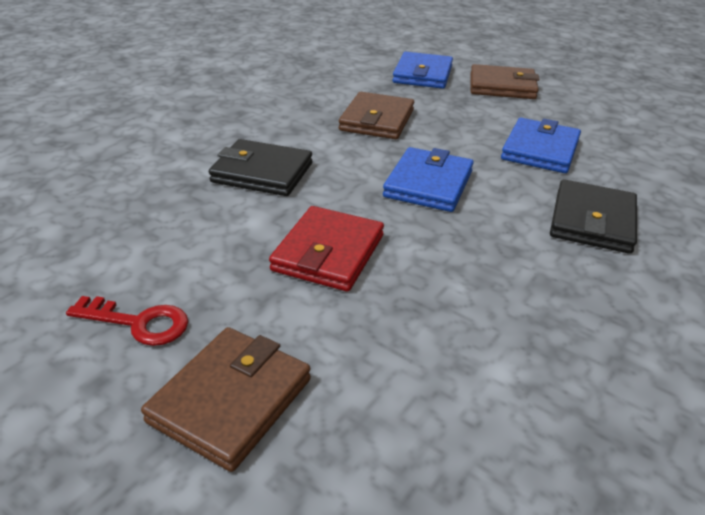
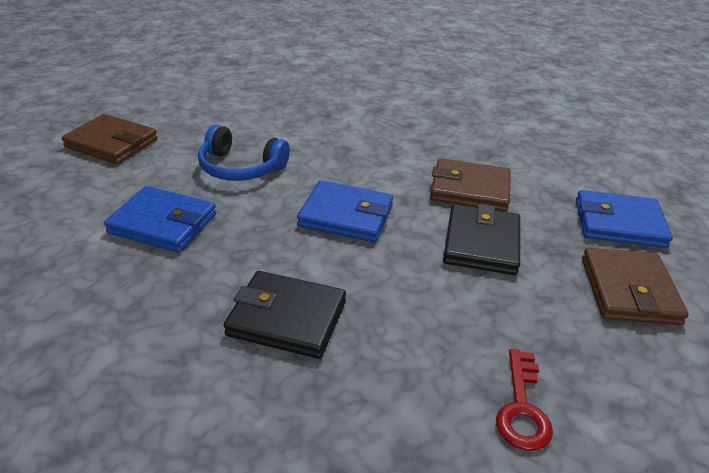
camera: 85 degrees right, 0 degrees up
(139, 323) = (180, 114): red key -> red key (522, 408)
(262, 173) = (349, 137): black wallet -> black wallet (481, 243)
(328, 253) = (240, 168): red wallet -> blue headphones
(540, 150) = (442, 301): blue wallet -> blue wallet (163, 223)

